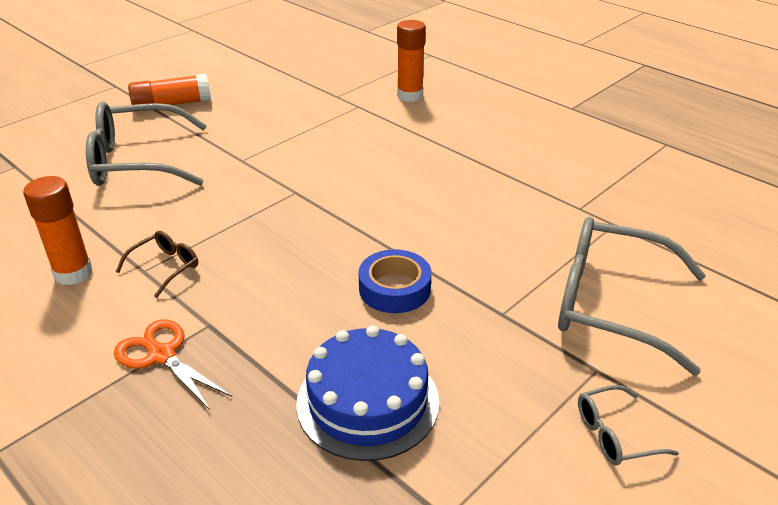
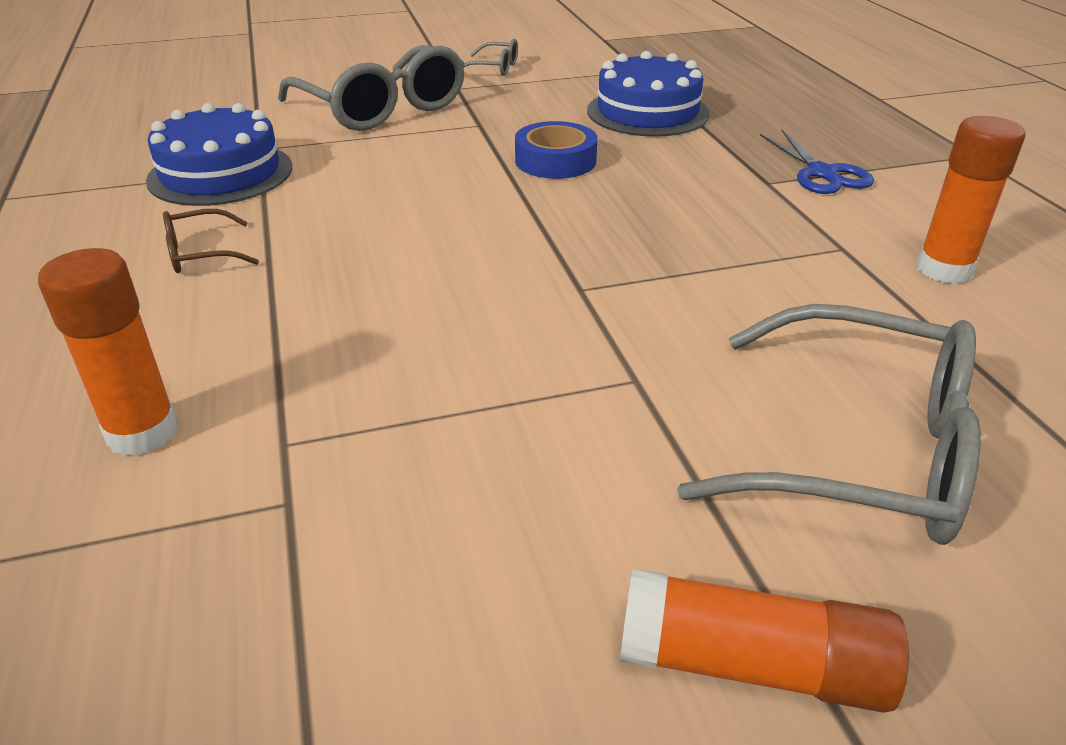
camera: 150 degrees left, 0 degrees up
(162, 355) = (822, 173): orange scissors -> blue scissors
(165, 267) = (812, 243): brown glasses -> brown glasses (201, 254)
(595, 196) = (220, 173): none -> blue cake

